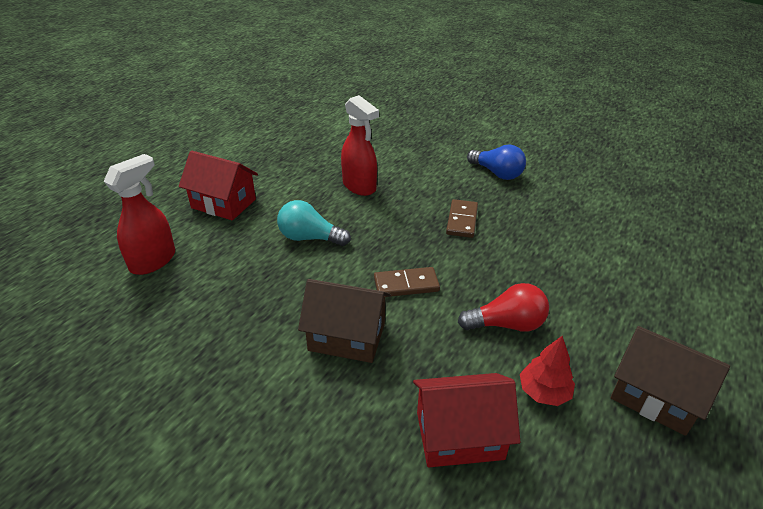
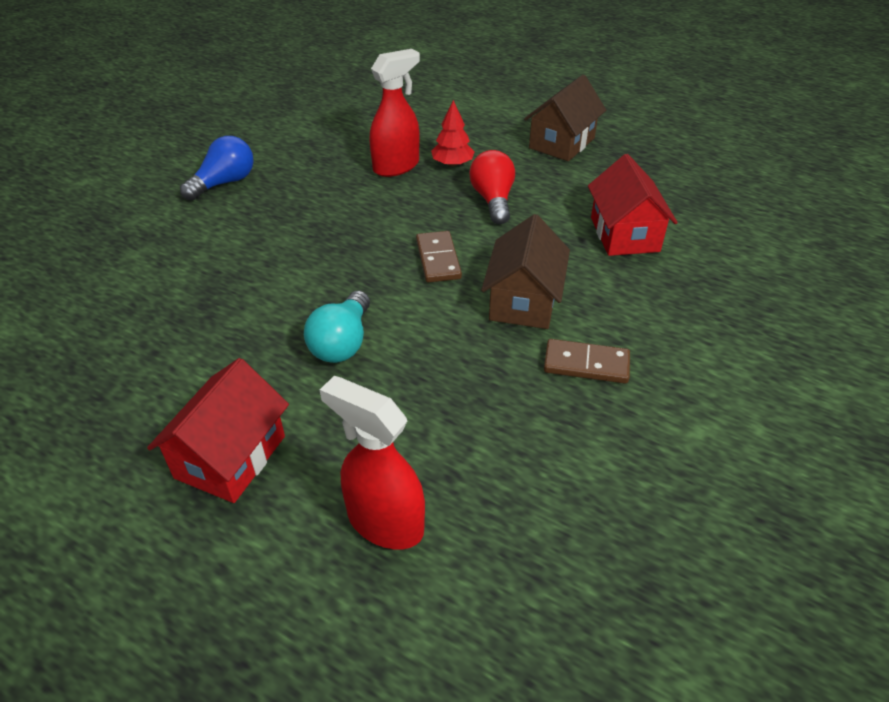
camera: 90 degrees left, 5 degrees up
(359, 186) = (221, 299): red spray bottle -> red spray bottle (396, 166)
(462, 220) = (322, 215): brown domino -> brown domino (586, 364)
(544, 392) = (569, 190): red tree -> red tree (452, 164)

